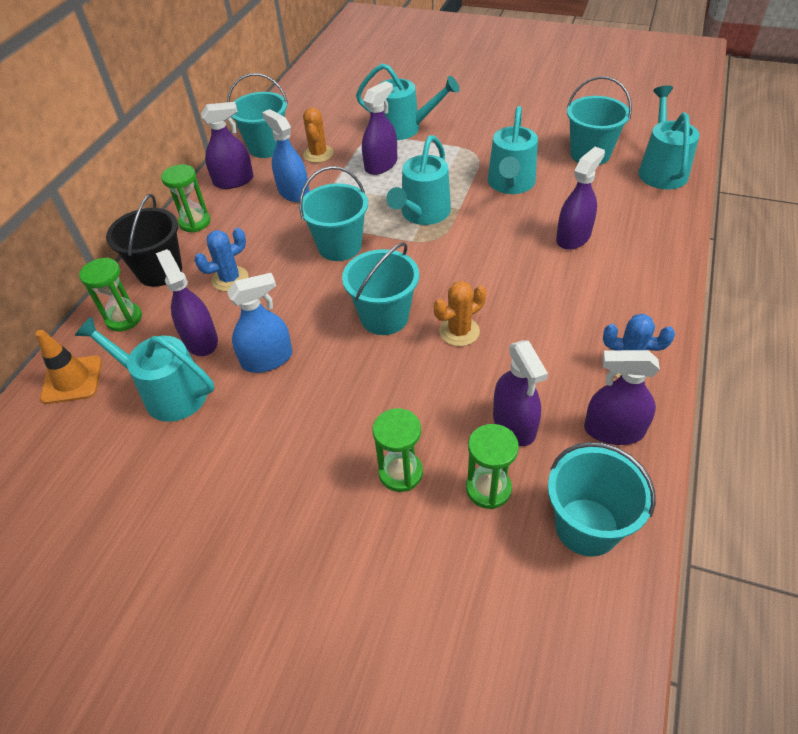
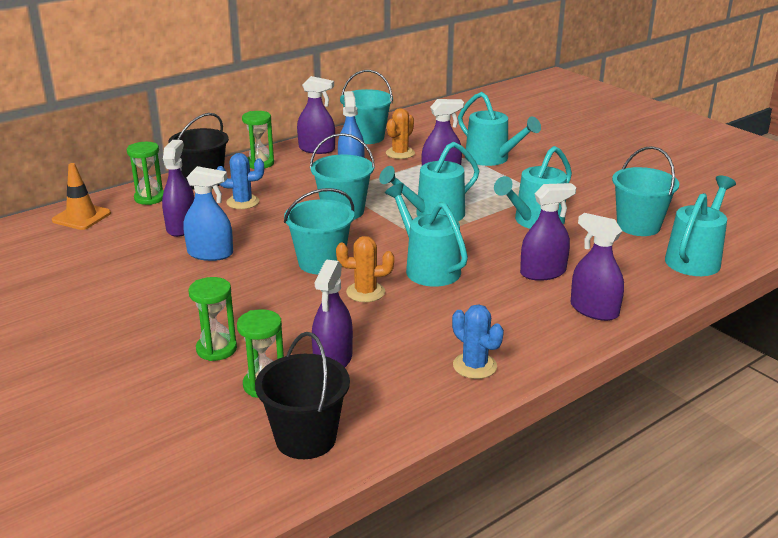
camera: 30 degrees right, 20 degrees down
(167, 392) = (127, 245): turquoise watering can -> turquoise watering can (427, 268)
(586, 526) = (306, 438): turquoise bucket -> black bucket
(613, 430) = (406, 397): purple spray bottle -> purple spray bottle (594, 310)

